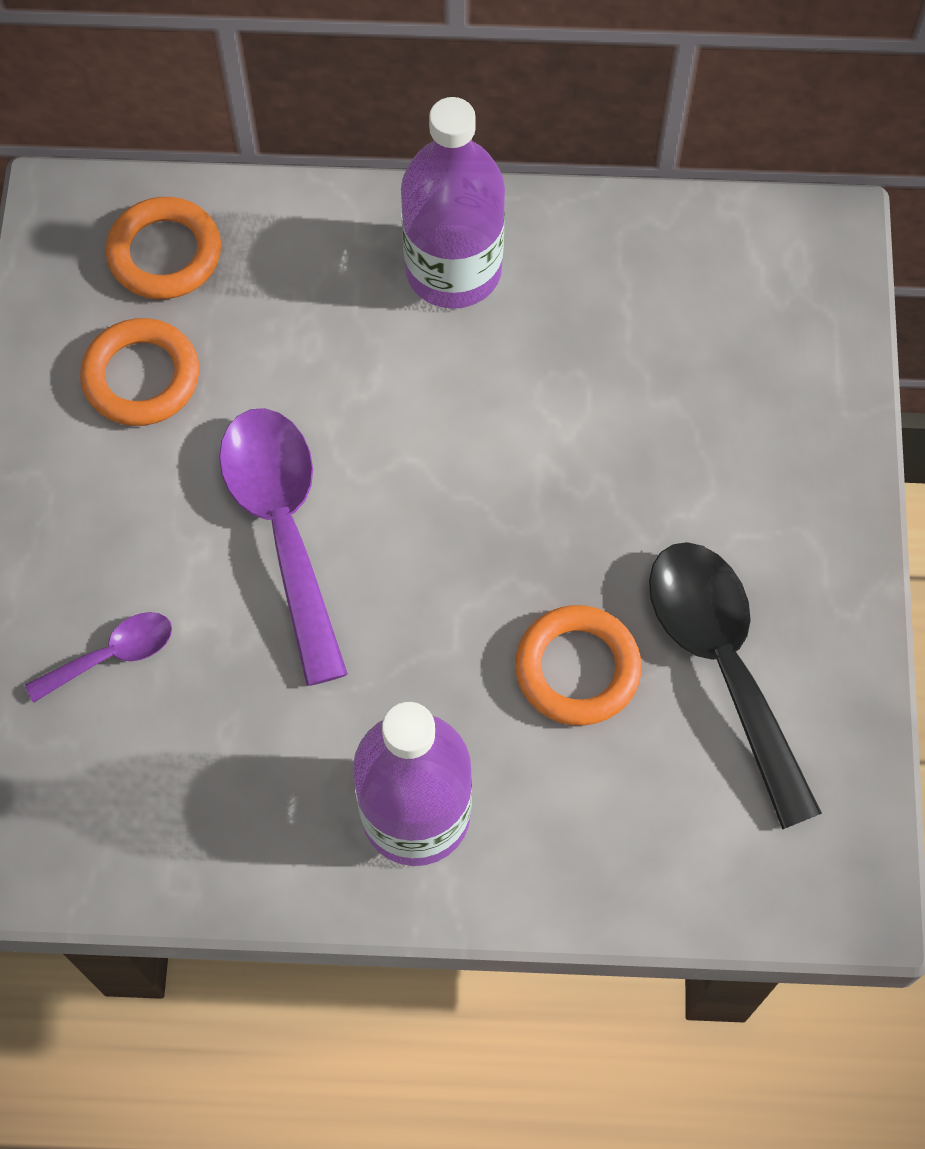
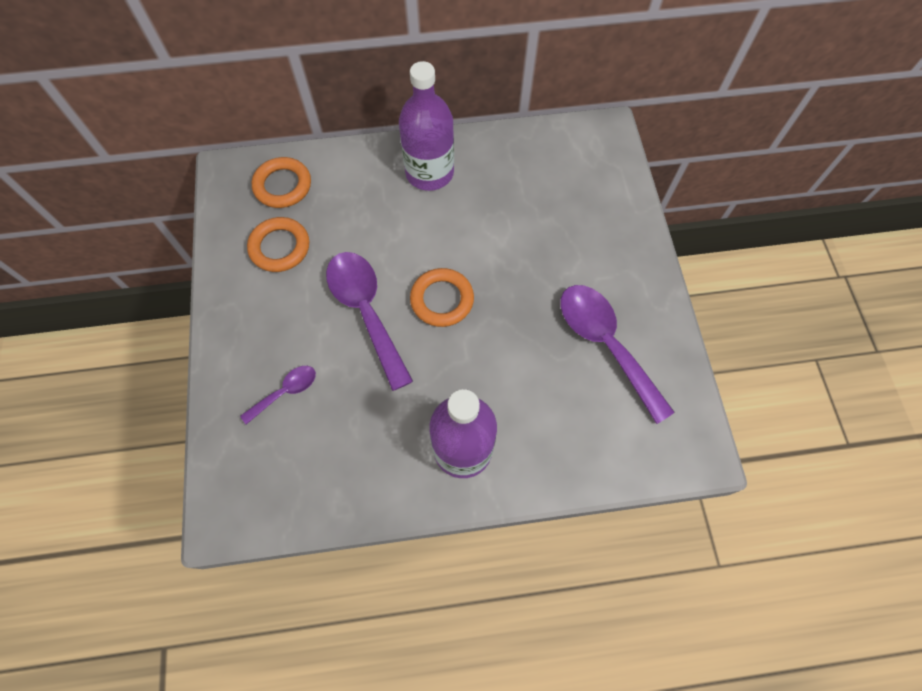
camera: 10 degrees left, 0 degrees up
(577, 669) = (531, 358): orange ring -> orange ring (442, 300)
(724, 666) = (606, 344): black spoon -> purple spoon

